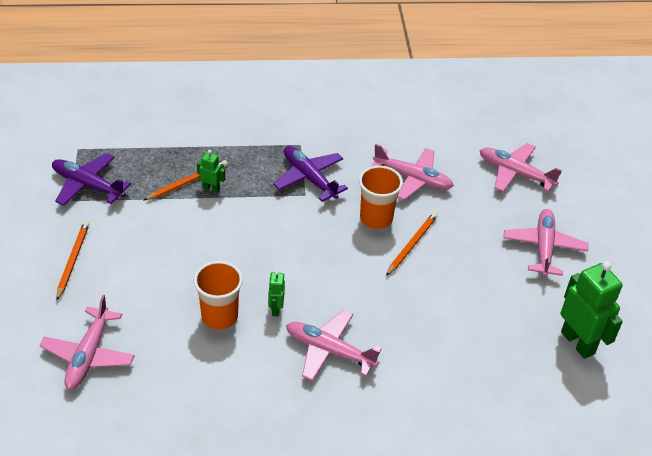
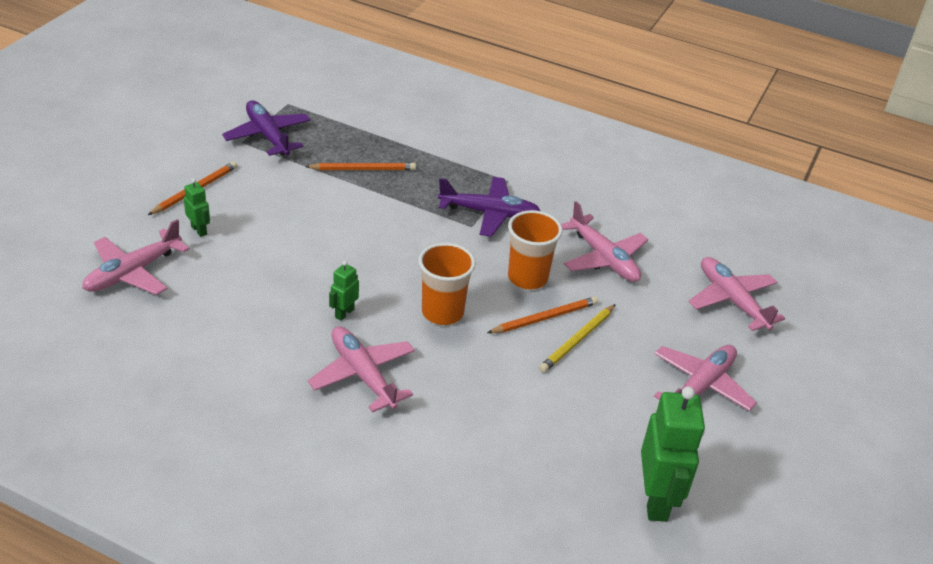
camera: 30 degrees right, 5 degrees down
(211, 188) = (381, 183): green robot -> green robot (199, 230)
(219, 317) = (283, 295): orange cup -> orange cup (442, 312)
(309, 178) = (489, 213): purple plane -> purple plane turned 105 degrees clockwise
(445, 251) = (577, 340): none -> yellow pencil

